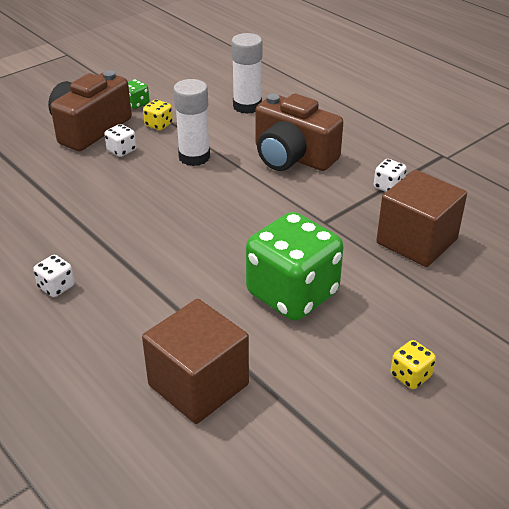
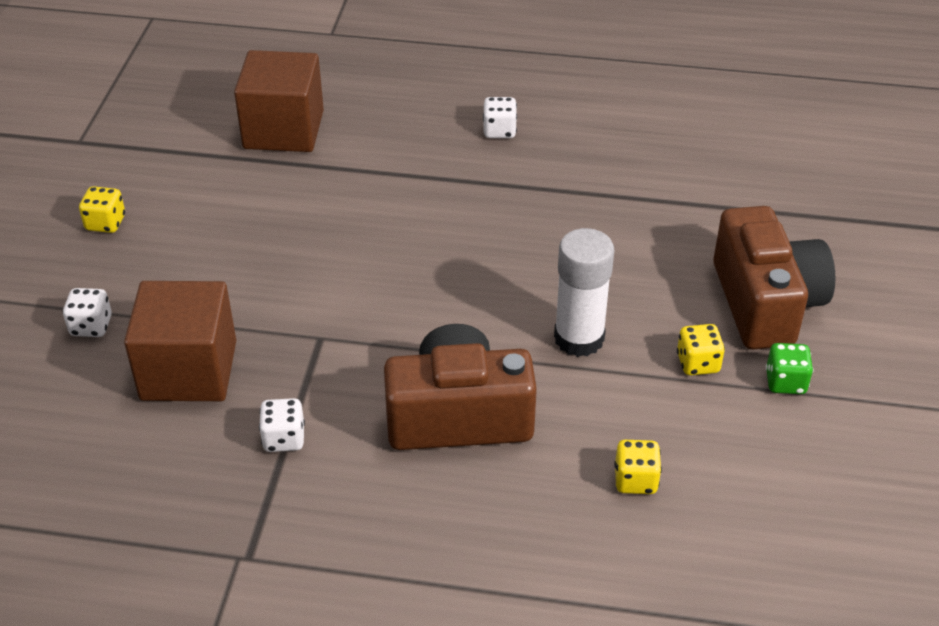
camera: 140 degrees right, 5 degrees up
(121, 150) = (675, 295): white dice -> white dice (91, 326)
(247, 106) = (635, 480): white glue stick -> yellow dice
(292, 294) = (277, 236): green dice -> none

